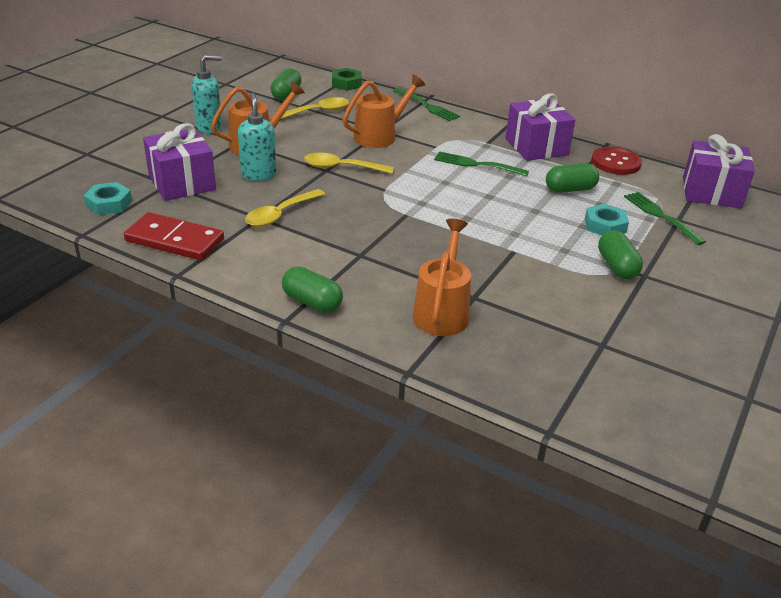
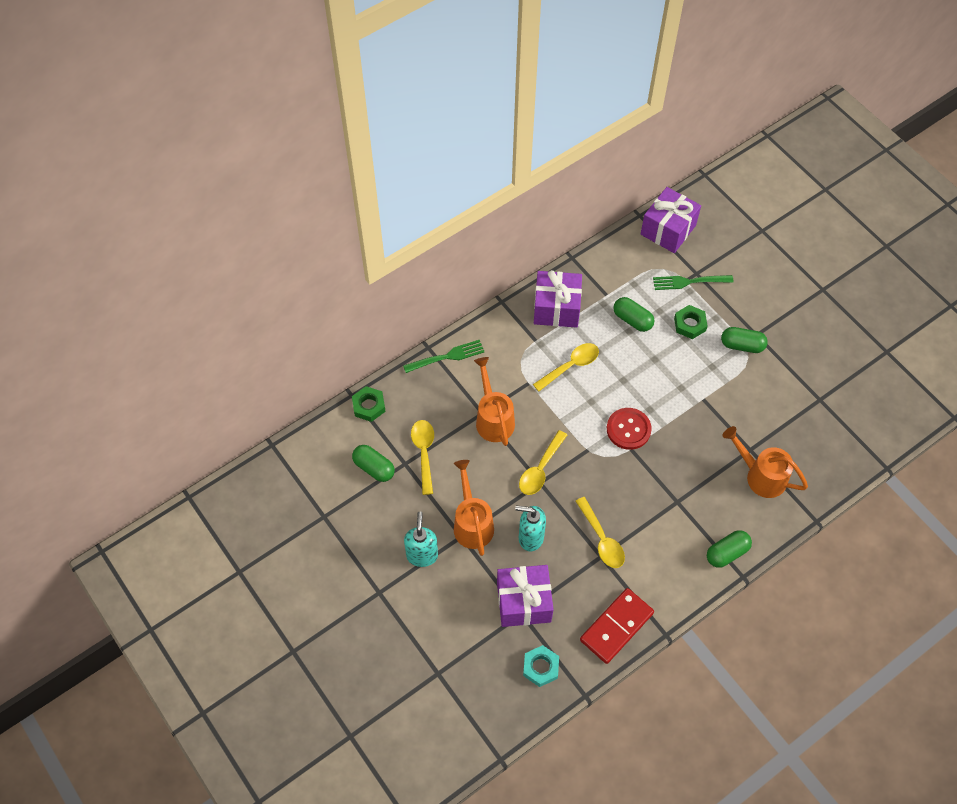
camera: 65 degrees left, 25 degrees up
(476, 164) = (570, 366): green fork -> yellow spoon
(570, 189) = (632, 320): green capsule -> green capsule turned 60 degrees counterclockwise
(605, 225) = (690, 324): turquoise nut -> green nut
(615, 162) = (602, 266): red button -> red button (628, 429)

